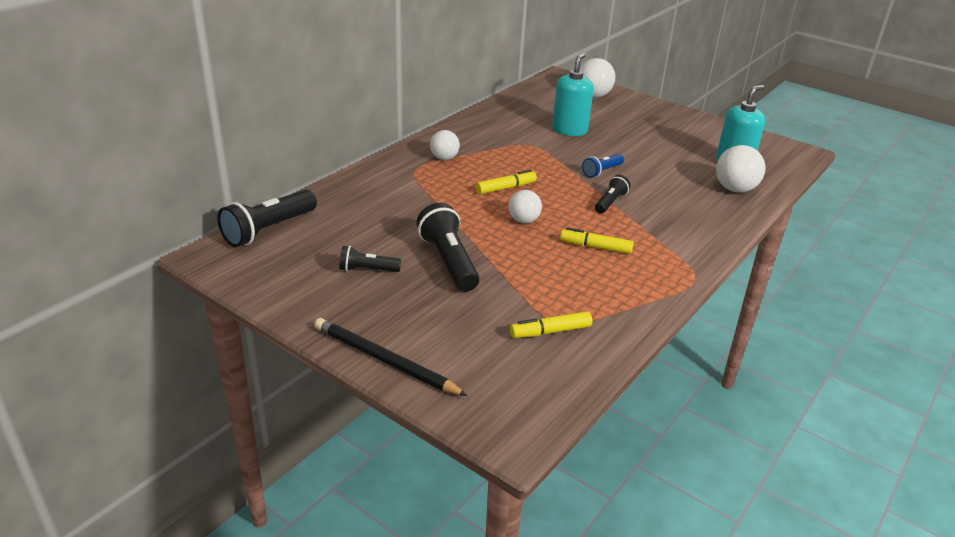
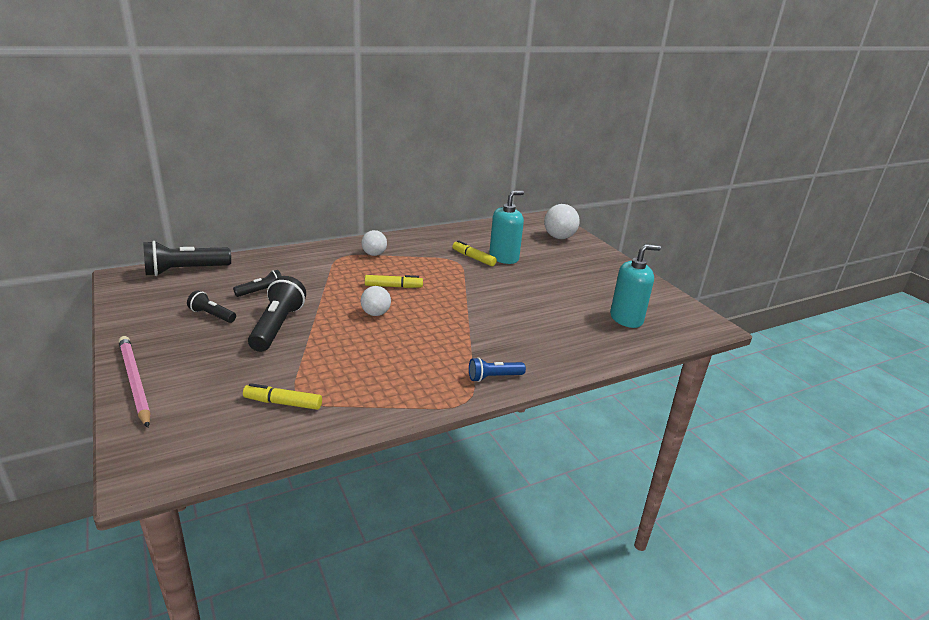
camera: 25 degrees right, 5 degrees down
(384, 360) = (134, 381): black pencil -> pink pencil
(595, 247) = (408, 350): yellow marker -> yellow marker (473, 258)
(602, 171) = (491, 294): blue flashlight -> blue flashlight (493, 377)
(610, 202) = (467, 319): black flashlight -> black flashlight (261, 291)
(735, 189) = (601, 339): white ball -> none

